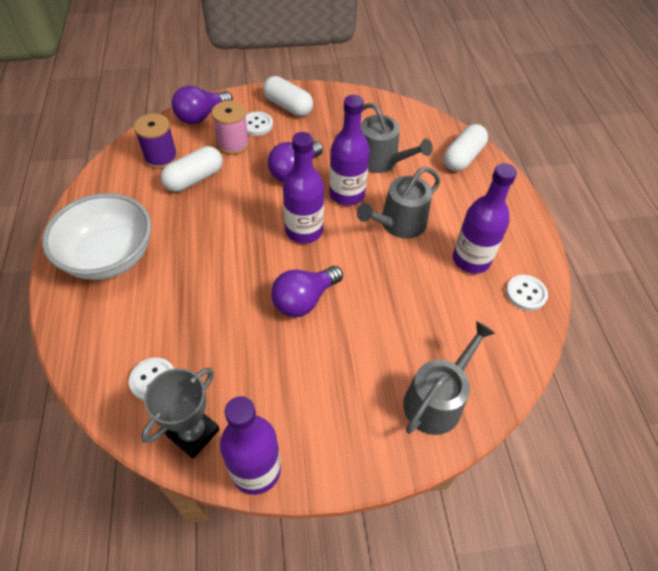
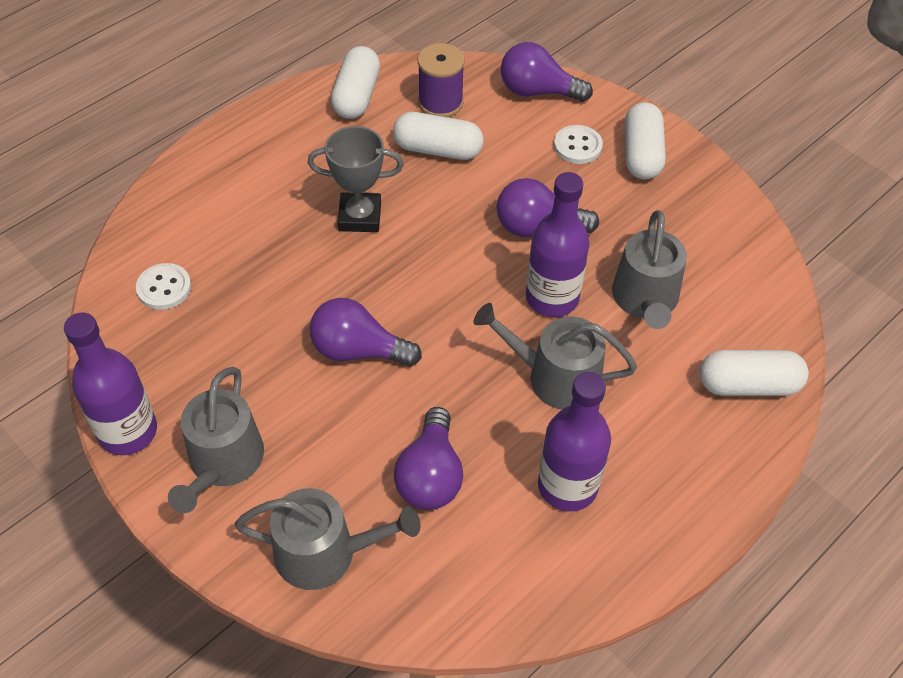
camera: 55 degrees right, 0 degrees up
(109, 190) = (356, 96): none -> white capsule
(109, 257) = (274, 157): white bowl -> none
(193, 433) = (132, 356): grey trophy -> grey trophy (360, 217)
(233, 144) = (524, 146): pink spool -> none
(304, 231) = (455, 291): purple bottle -> none
(328, 422) = (223, 462): none -> grey watering can
(420, 316) = (430, 475): none -> purple light bulb
(526, 293) = (566, 577): white button -> none

